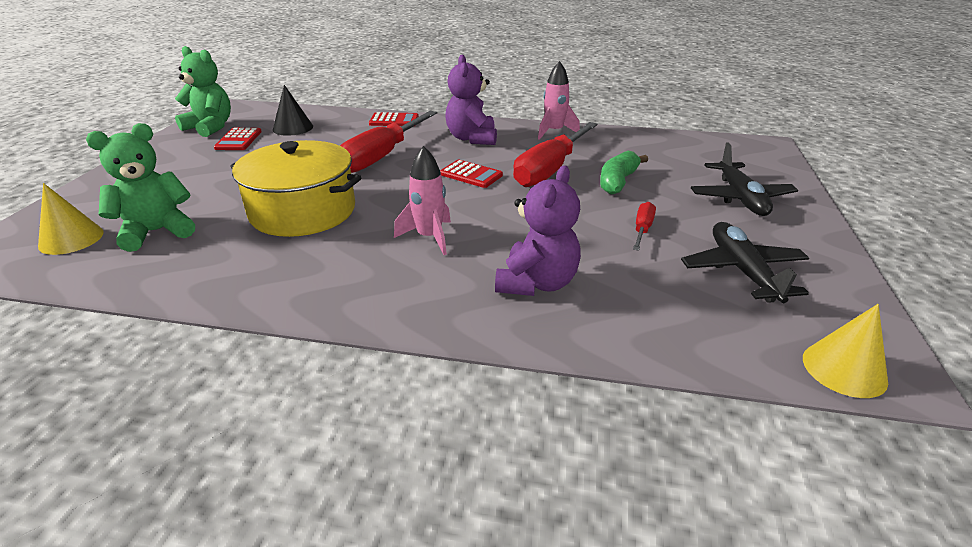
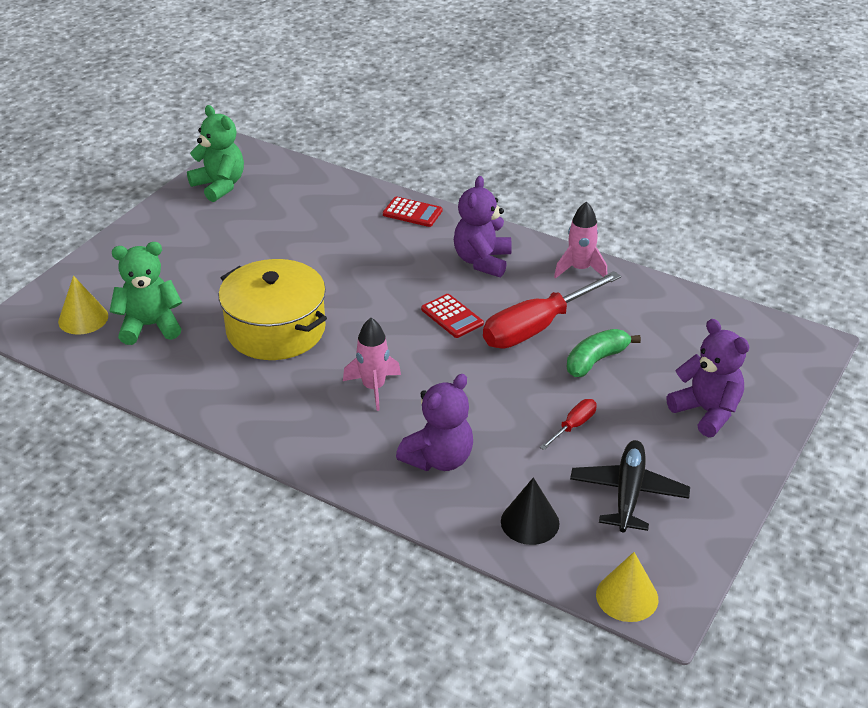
camera: 20 degrees right, 5 degrees up
(238, 140) = (243, 213): red calculator -> none
(293, 128) = (302, 203): black cone -> black cone (530, 522)
(382, 156) = (376, 270): red screwdriver -> none
(740, 198) = (707, 412): black plane -> purple teddy bear

